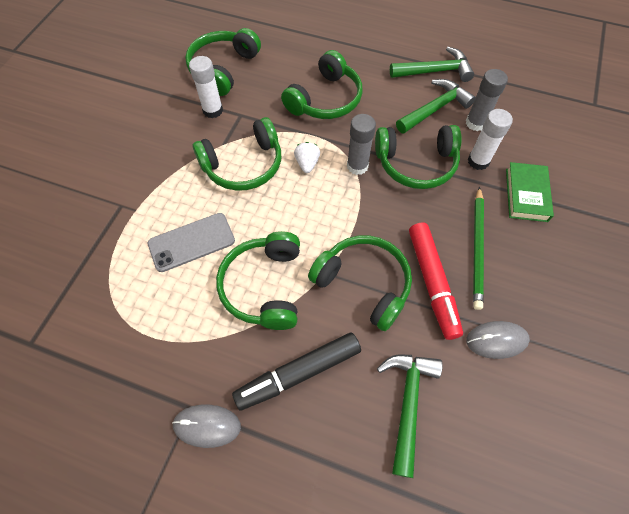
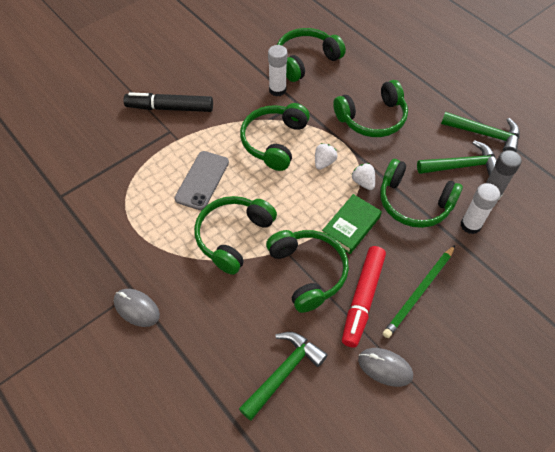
camera: 30 degrees right, 5 degrees down
(191, 242) = (202, 180): grey phone -> grey phone turned 75 degrees counterclockwise
(243, 165) = (274, 141): green headphones -> green headphones turned 105 degrees clockwise
(298, 373) = (219, 308): black marker -> black marker (170, 108)
(357, 166) = (363, 182): grey glue stick -> white strawberry
(526, 195) = (494, 272): green book -> green book (351, 226)

